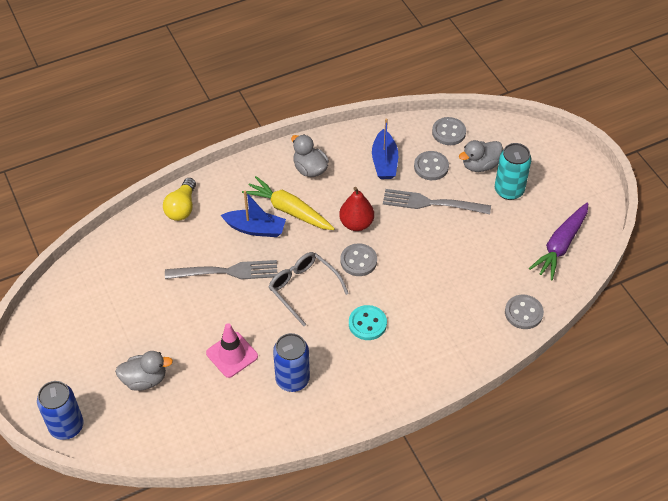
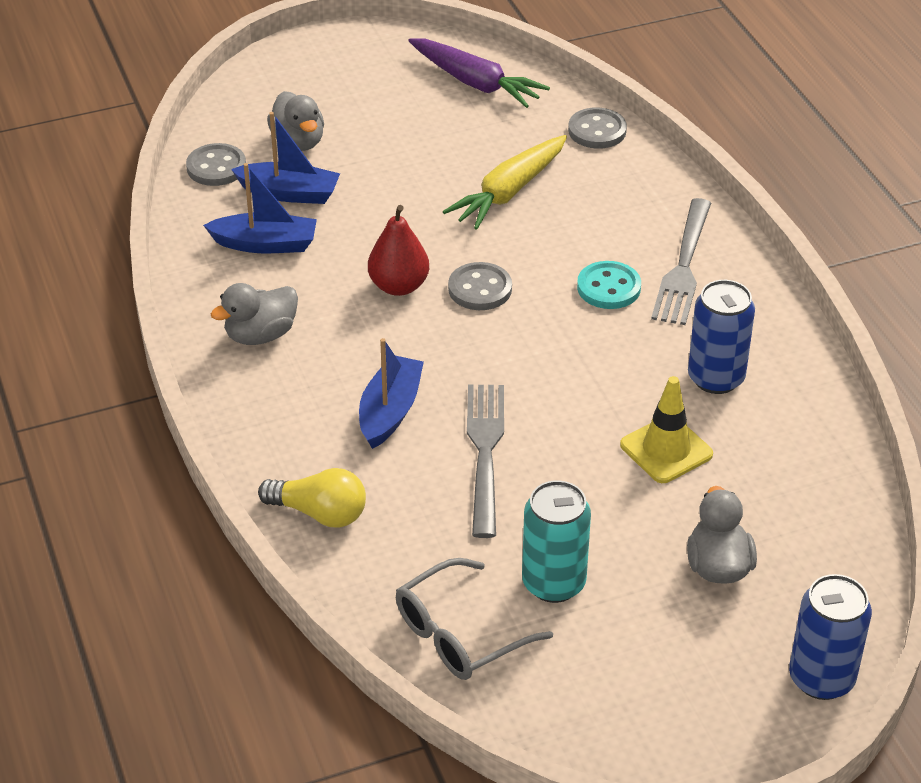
camera: 85 degrees left, 10 degrees down
(232, 355) = (666, 450): pink traffic cone -> yellow traffic cone
(289, 210) = (354, 366): yellow carrot -> yellow carrot (509, 192)
(303, 288) = (531, 356): grey glasses -> grey glasses (460, 634)
(431, 167) = (289, 193): grey button -> blue boat
(432, 203) = (369, 199): grey fork -> grey fork (683, 266)
(509, 190) = (358, 118): turquoise can -> turquoise can (553, 583)

